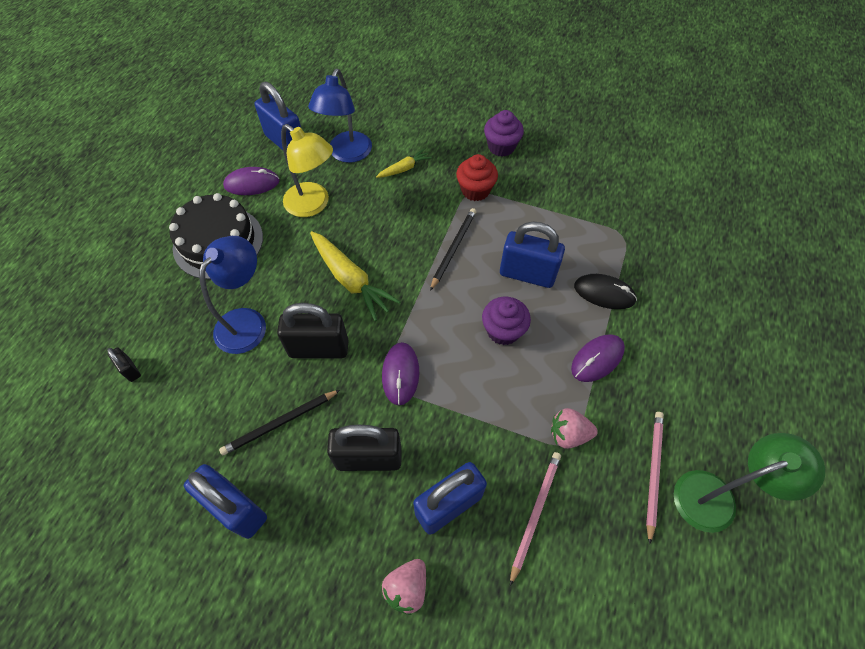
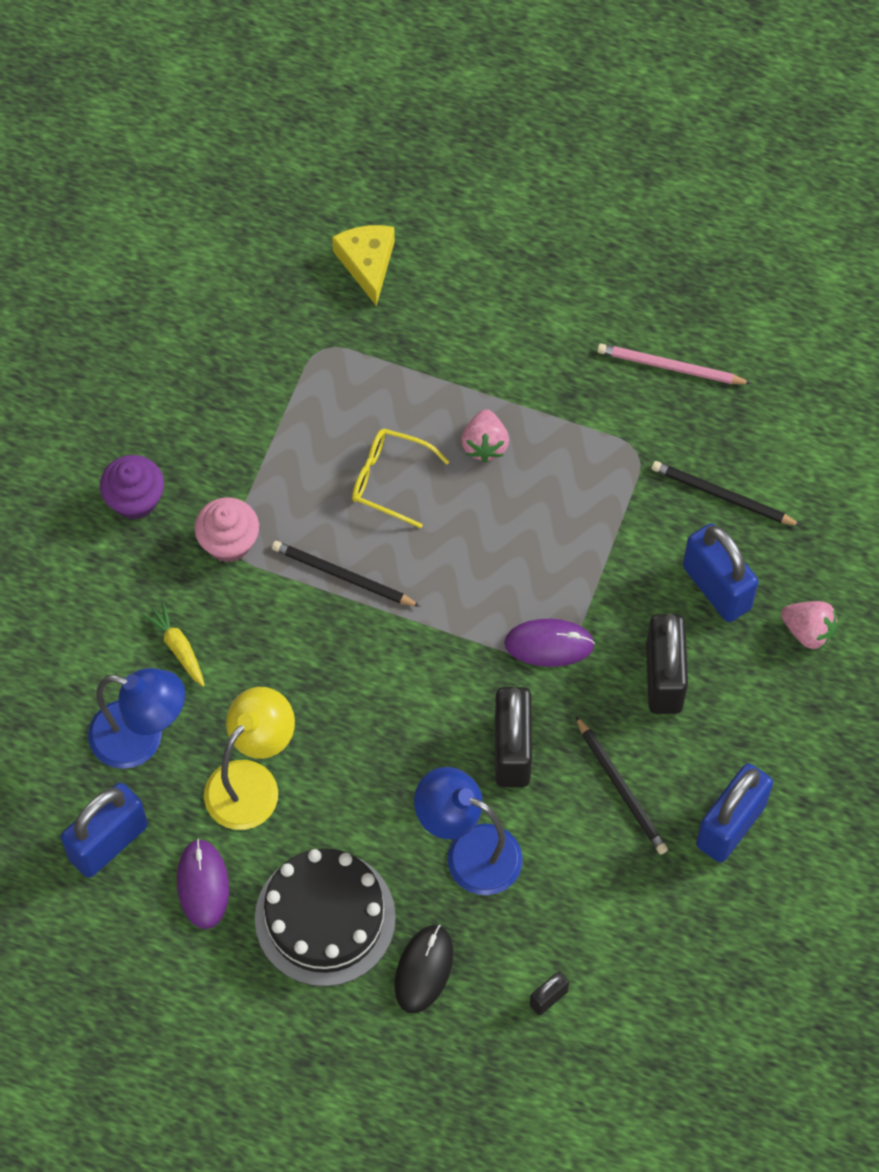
camera: 90 degrees left, 5 degrees up
(350, 280) = (398, 716): yellow carrot -> none
(475, 190) = (229, 542): red cupcake -> pink cupcake
(503, 331) = (482, 516): purple cupcake -> none
(527, 274) = (389, 480): blue padlock -> yellow glasses
(535, 513) = (722, 496): pink pencil -> black pencil
(568, 434) = (626, 451): pink strawberry -> pink strawberry (485, 444)
(597, 359) = (523, 407): purple mouse -> none
(604, 293) = (422, 386): black mouse -> black mouse (423, 969)
(696, 260) = (367, 264): none -> yellow cheese
(716, 496) = (695, 308): green lamp -> none

